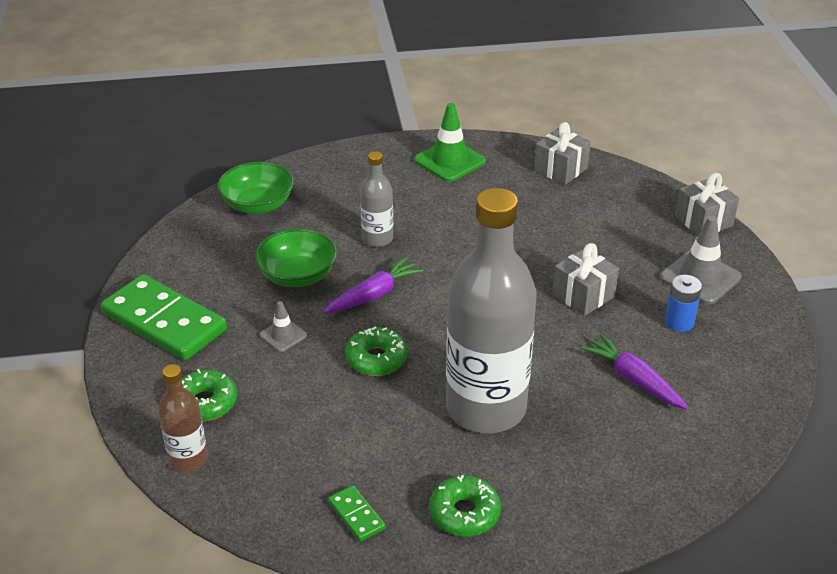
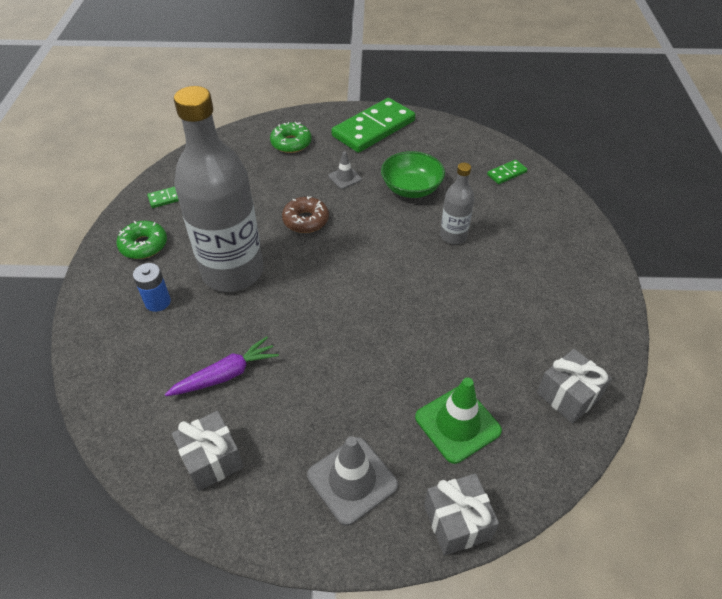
camera: 100 degrees right, 10 degrees up
(188, 459) = (247, 136): brown bottle -> none
(258, 205) = (506, 173): green bowl -> green domino
(374, 295) = (379, 226): purple carrot -> none
(376, 359) = (306, 220): green donut -> brown donut
(449, 161) = (579, 301): green traffic cone -> green traffic cone (457, 424)
(583, 295) = (347, 364): grey gift -> grey gift (212, 459)
(679, 322) = (288, 435): blue battery -> blue battery (158, 302)

